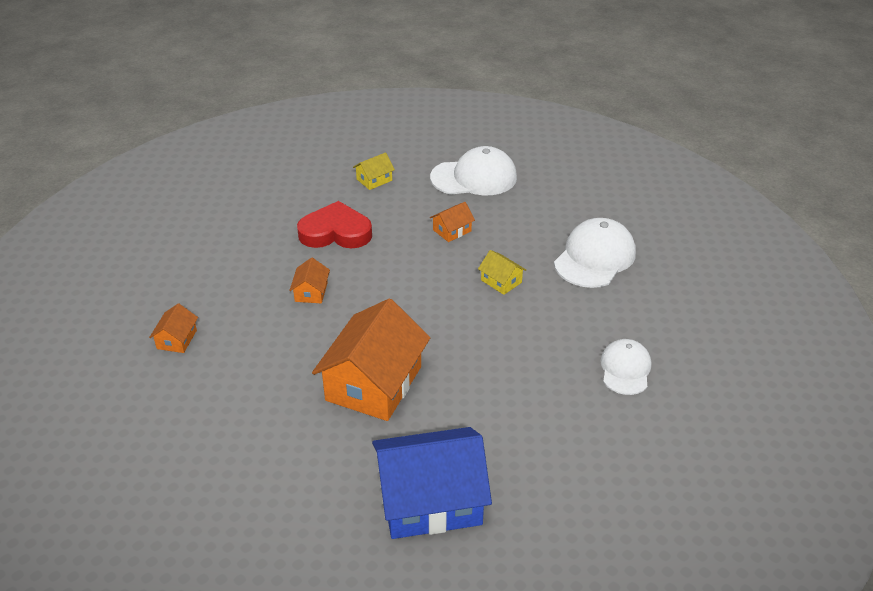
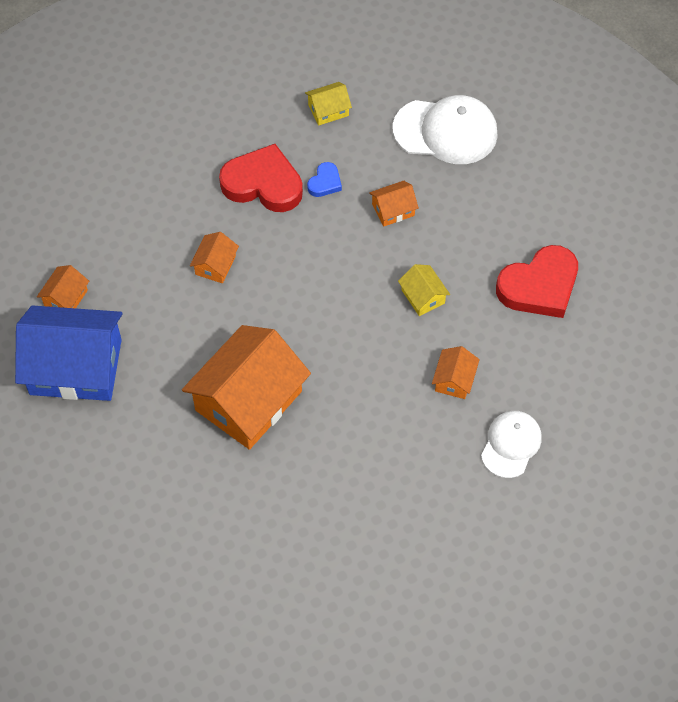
camera: 15 degrees right, 20 degrees up
(388, 223) = (325, 182): none -> blue heart
(430, 500) = (264, 548): blue house -> blue house (75, 367)
(554, 332) = (454, 380): none -> orange house
(594, 258) = (539, 286): white cap -> red heart

